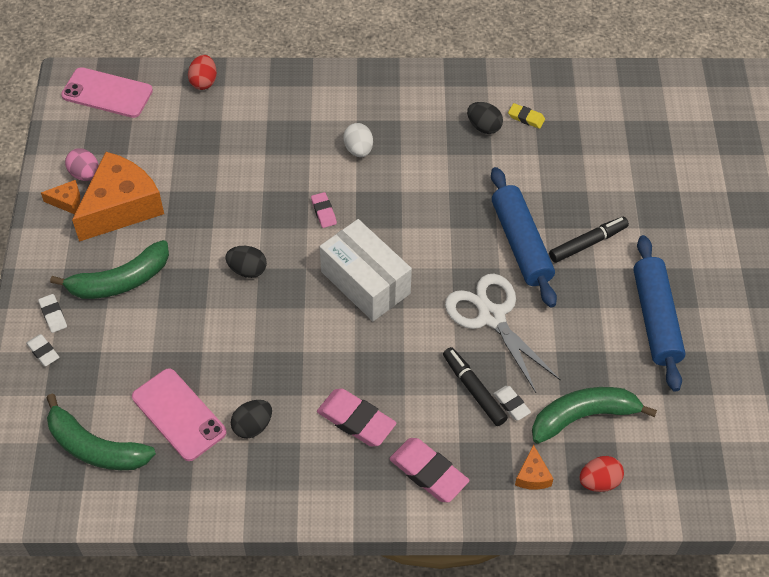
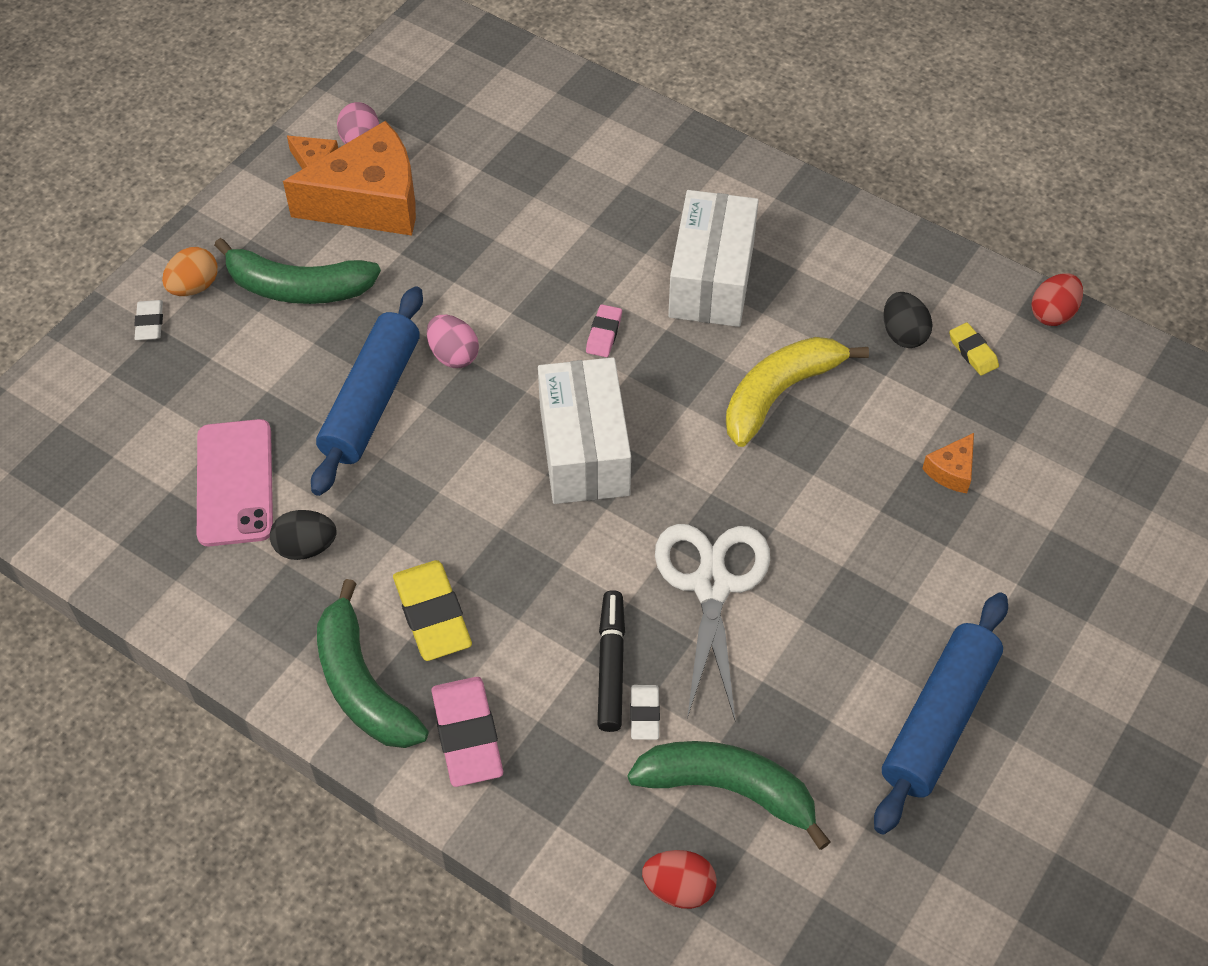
camera: 35 degrees right, 0 degrees up
(53, 315) = (194, 287): white eraser -> orange egg
(95, 447) = (115, 466): green banana -> green banana (362, 684)
(107, 93) = (462, 59): pink phone -> none
(204, 82) = (587, 100): red egg -> red egg (1053, 313)
(247, 270) = (453, 355): black egg -> pink egg
(356, 420) = (432, 615): pink eraser -> yellow eraser
(358, 149) = (711, 279): white egg -> white box
(445, 194) = (779, 393): none -> yellow banana
(521, 244) = (829, 513): blue rolling pin -> blue rolling pin (371, 400)
(532, 476) = (596, 824): orange cheese -> orange cheese (951, 471)
(587, 243) = (924, 563): black marker -> none

